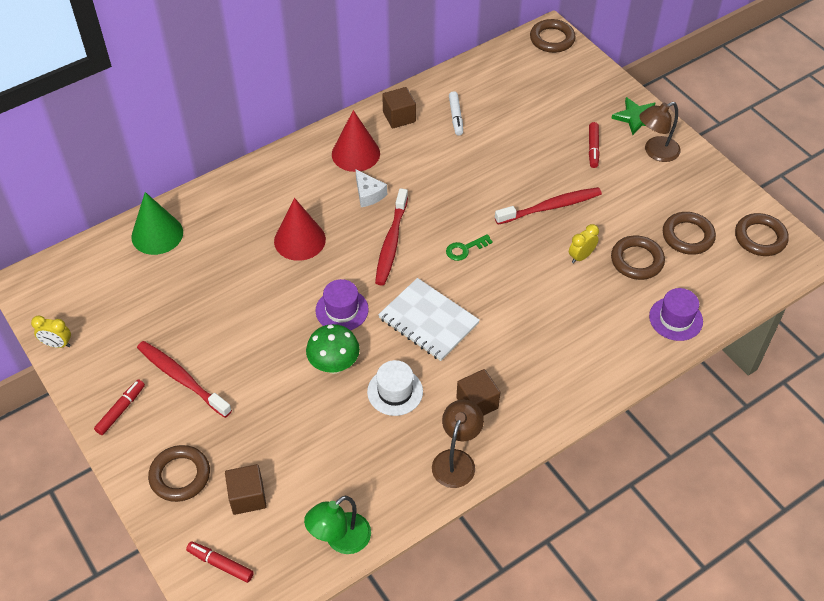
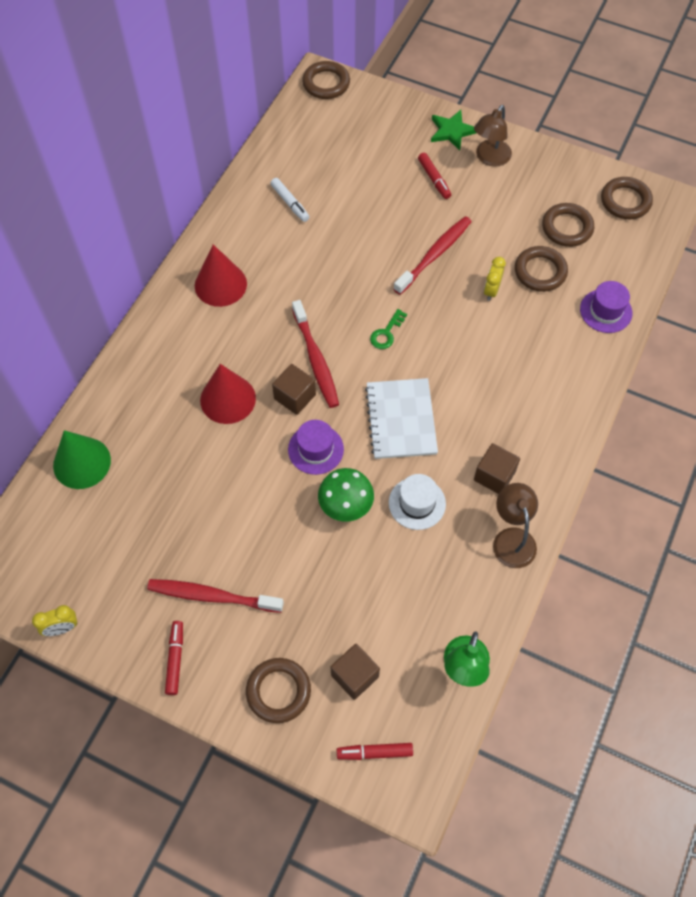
camera: 30 degrees left, 10 degrees up
(368, 194) = (261, 320): white cheese -> none
(399, 117) = (236, 227): brown cube -> brown cube (295, 397)
(428, 321) = (401, 420): white notebook -> white notebook turned 75 degrees clockwise

